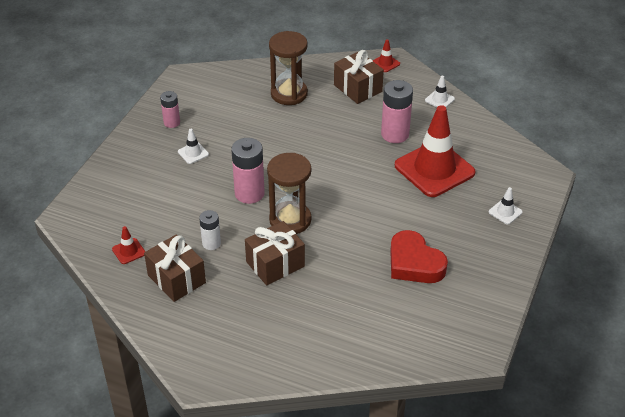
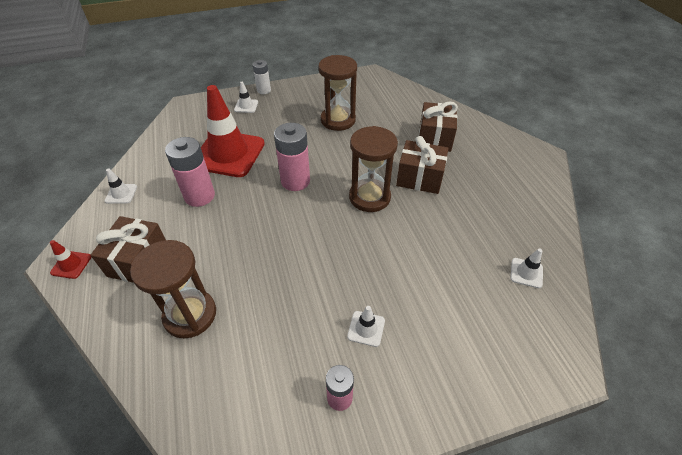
camera: 130 degrees left, 5 degrees up
(129, 251) = (526, 273): red traffic cone -> white traffic cone
(176, 279) = (504, 220): brown gift -> brown gift (435, 138)
(211, 243) = (448, 225): white battery -> white battery (264, 90)
(249, 193) = (370, 241): pink battery -> pink battery (295, 181)
(414, 263) = (338, 120): red heart -> brown hourglass

